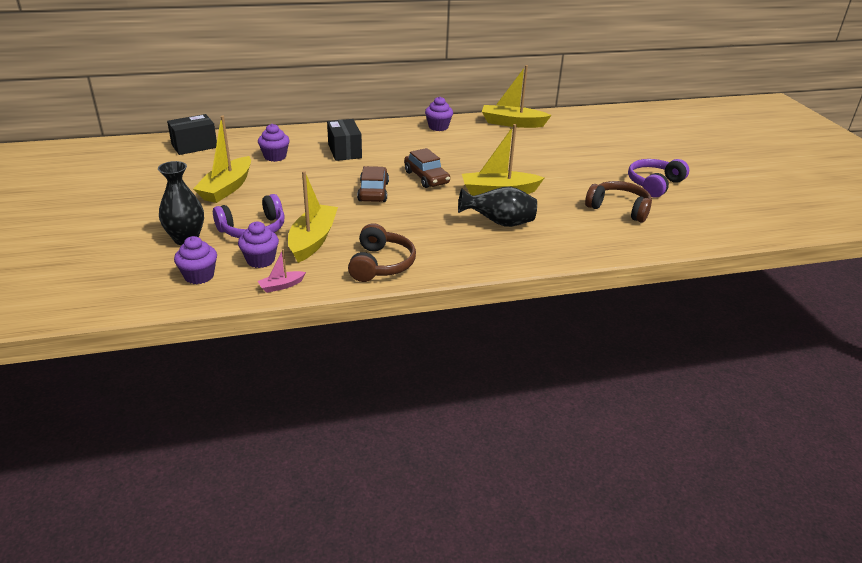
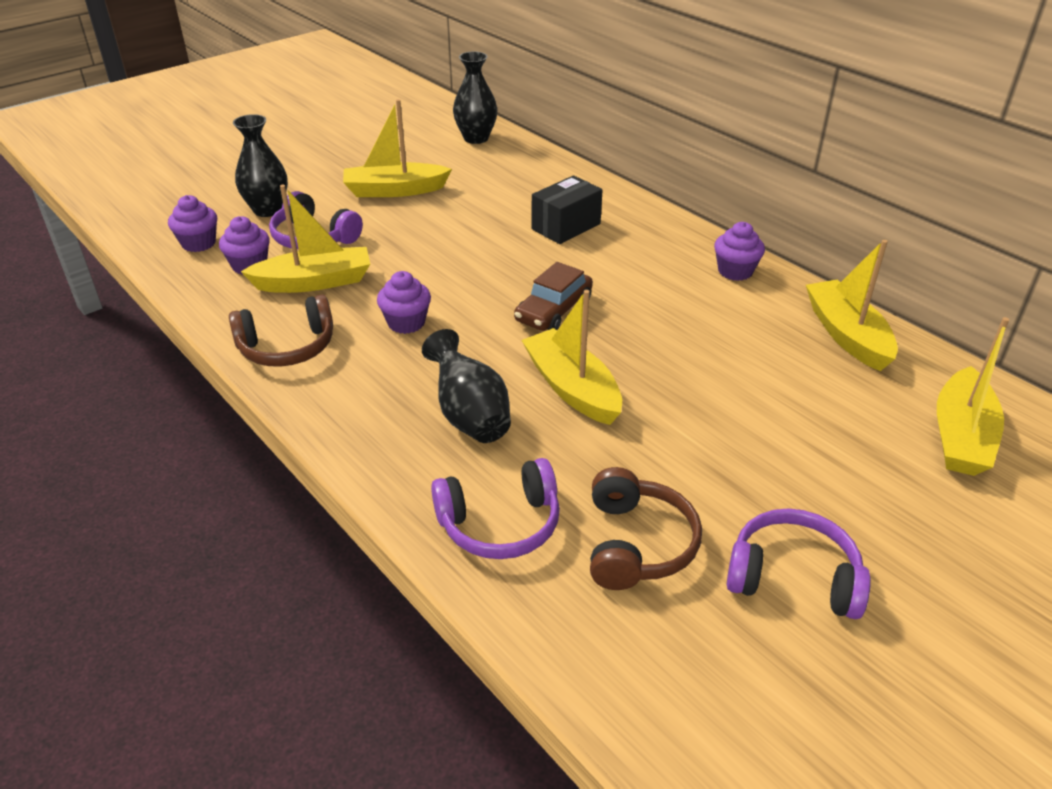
camera: 65 degrees right, 5 degrees up
(194, 146) = (476, 138): black box -> black vase
(275, 157) = (500, 189): purple cupcake -> purple cupcake (406, 323)
(281, 286) = (203, 296): pink boat -> none
(373, 192) = (471, 283): brown car -> none
(587, 236) = (500, 523): none -> purple headphones
(594, 128) = (961, 436): none -> yellow boat

